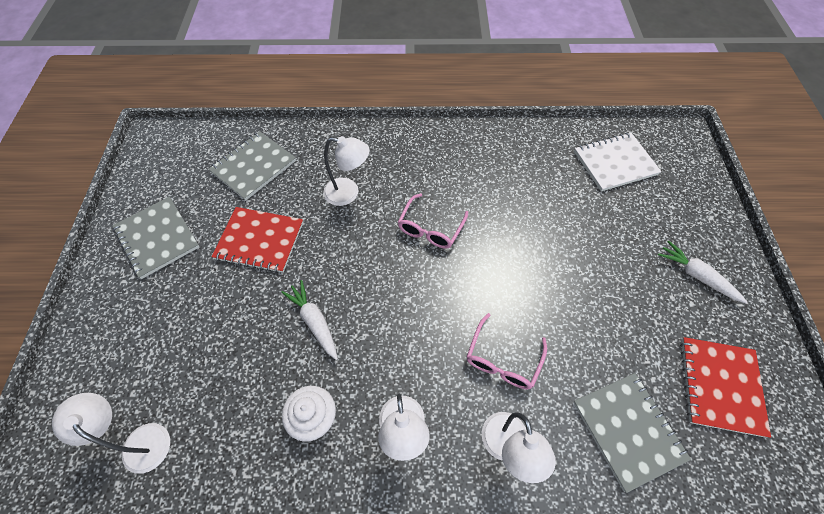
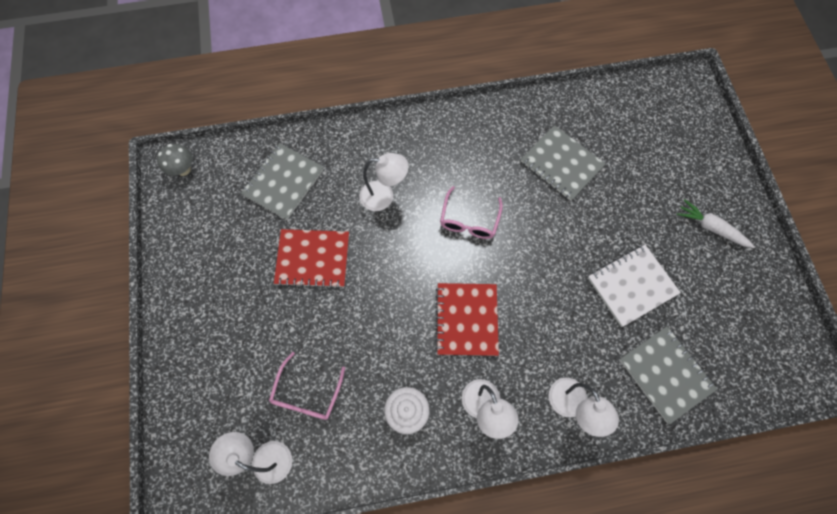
camera: 10 degrees left, 10 degrees up
(157, 238) = (214, 272): grey notebook -> grey notebook (561, 164)
(164, 142) = (183, 169): none -> grey mushroom
(314, 321) = (385, 328): white carrot -> none
(502, 359) = (555, 333): pink glasses -> pink glasses (307, 393)
(615, 163) = (629, 124): white notebook -> white notebook (631, 286)
(720, 386) = (736, 324): red notebook -> red notebook (466, 319)

